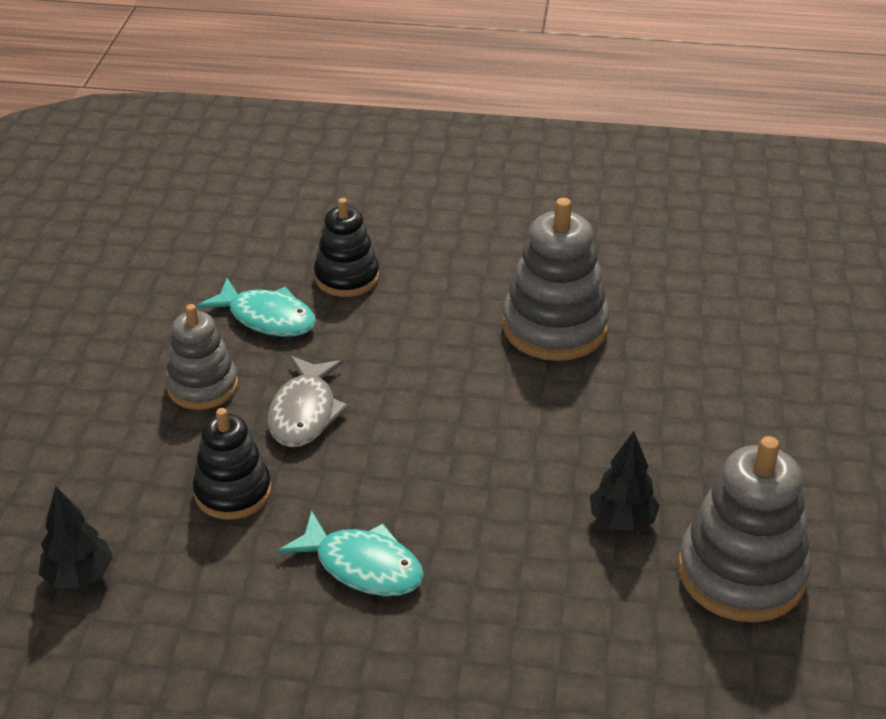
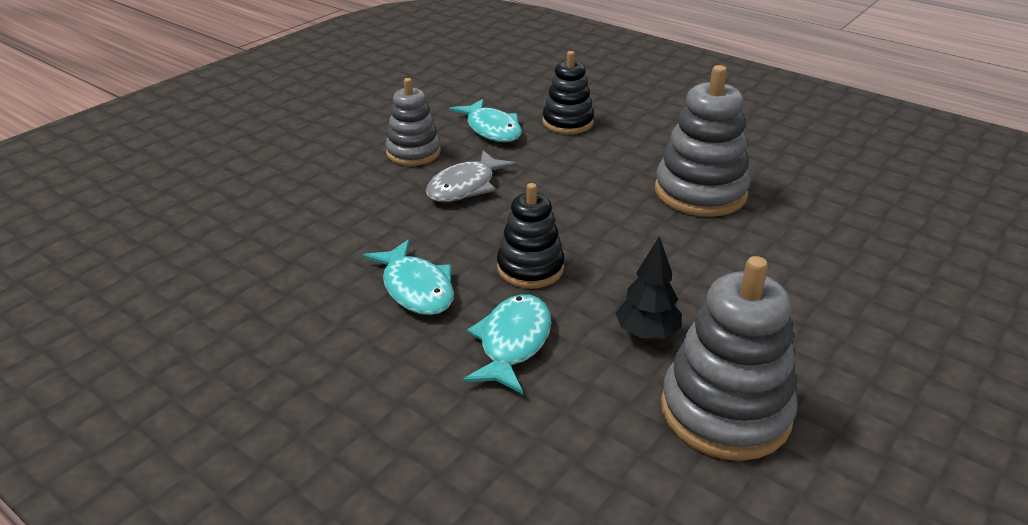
camera: 30 degrees right, 5 degrees down
(79, 576) = (233, 227): black tree -> none
(233, 492) = (373, 215): black stacking toy -> black stacking toy (530, 268)
(509, 586) = (512, 343): none -> turquoise fish

